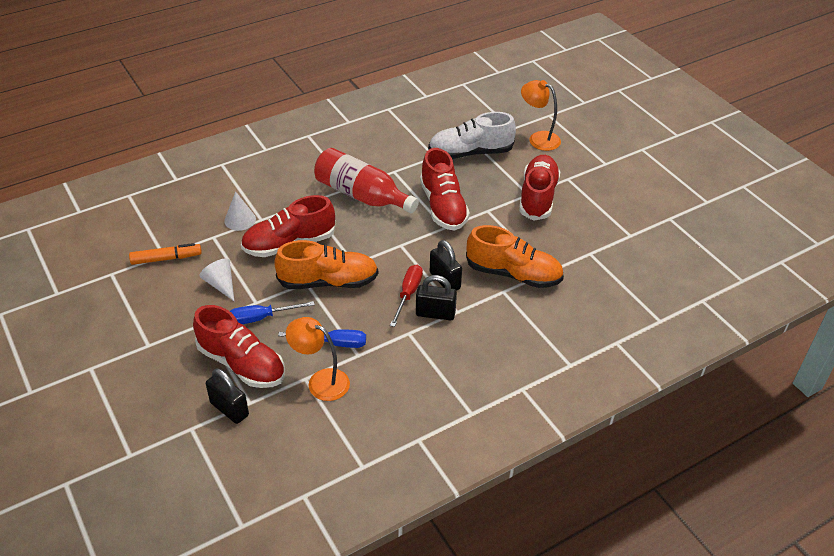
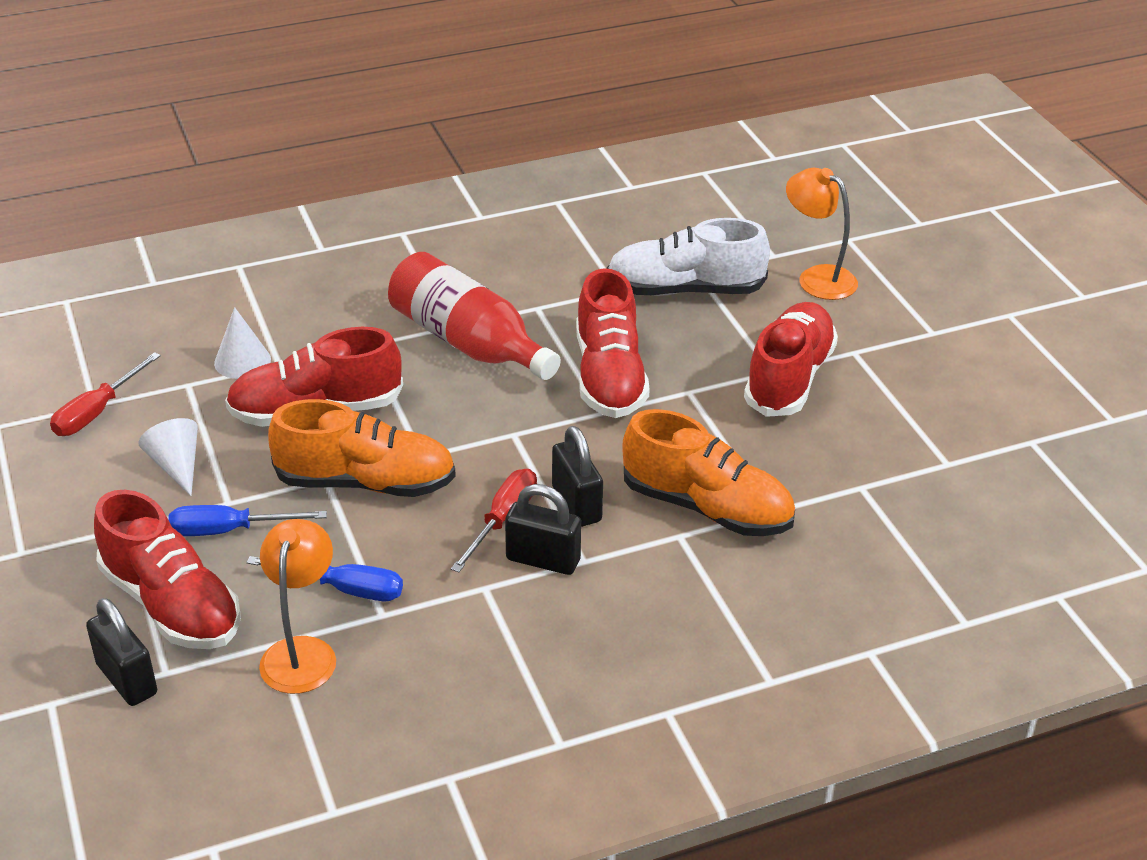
camera: 10 degrees right, 5 degrees down
(166, 258) = (97, 412): orange marker -> red screwdriver
(320, 381) = (302, 652): orange lamp -> orange lamp turned 60 degrees clockwise

